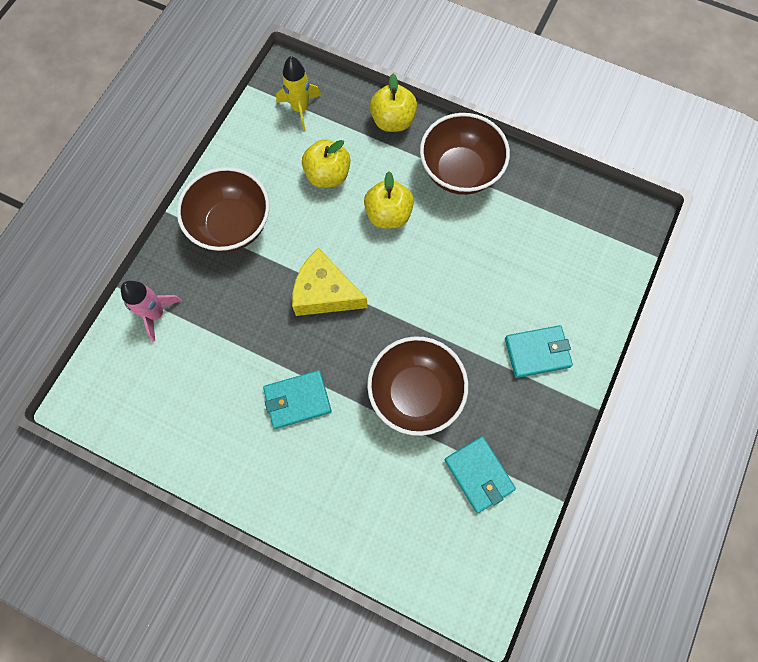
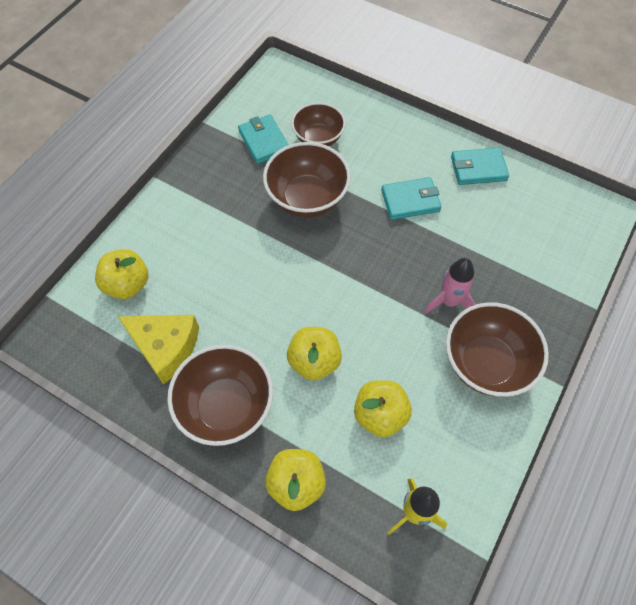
camera: 175 degrees left, 10 degrees down
(156, 314) = (550, 280): pink rocket -> pink rocket (449, 301)
(324, 292) = (385, 287): yellow cheese -> yellow cheese (165, 347)
(412, 485) = (318, 138): none -> brown bowl
(537, 352) = (192, 221): turquoise wallet -> turquoise wallet (478, 168)
(581, 274) = (127, 285): none -> yellow apple

